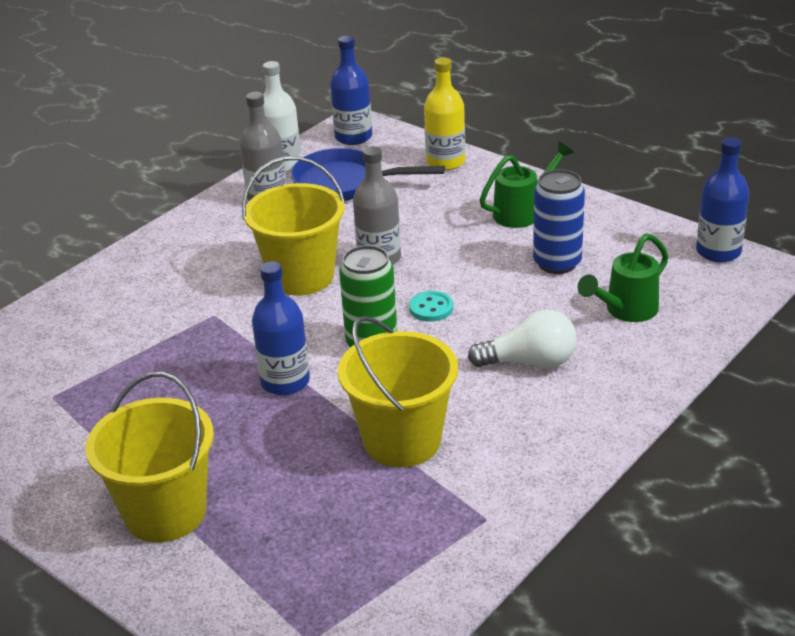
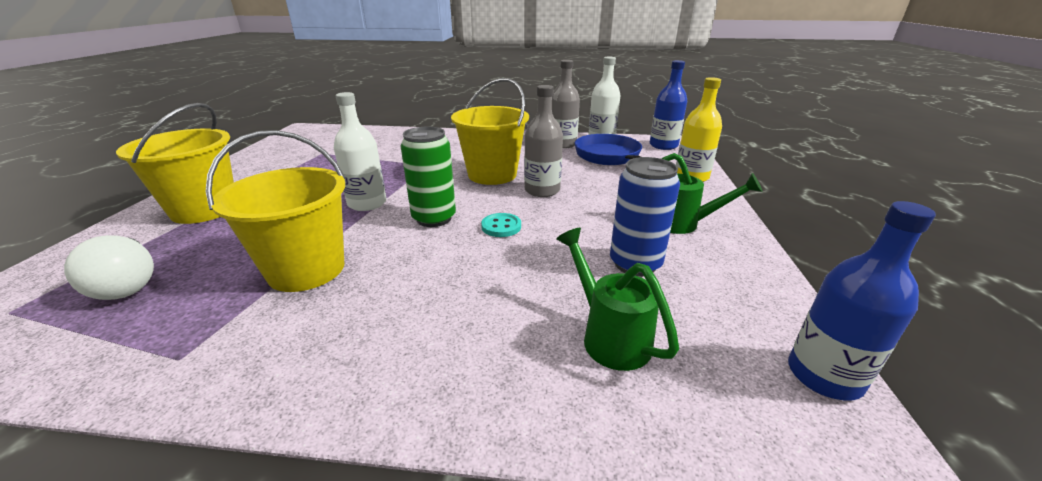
camera: 55 degrees right, 5 degrees down
(285, 381) = (367, 203): blue bottle -> white bottle
(530, 362) = (463, 300): white light bulb -> white light bulb (128, 284)
(625, 311) = (608, 335): green watering can -> green watering can turned 45 degrees clockwise

